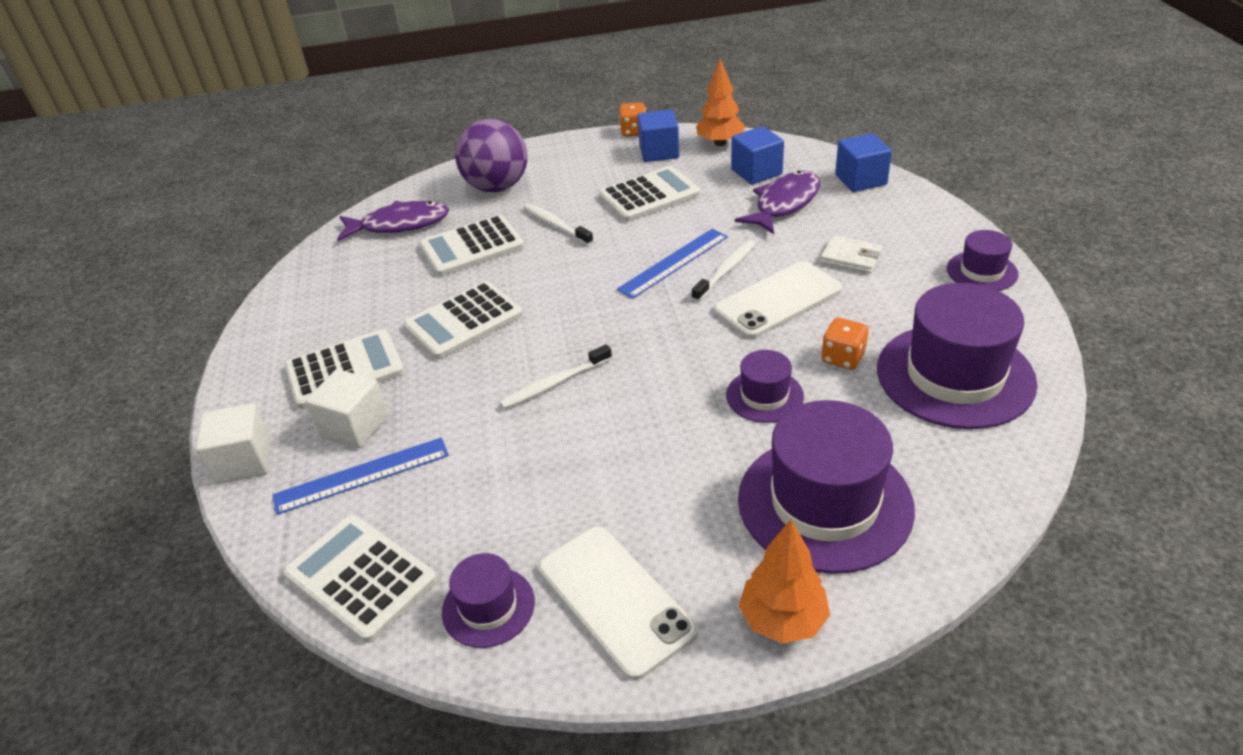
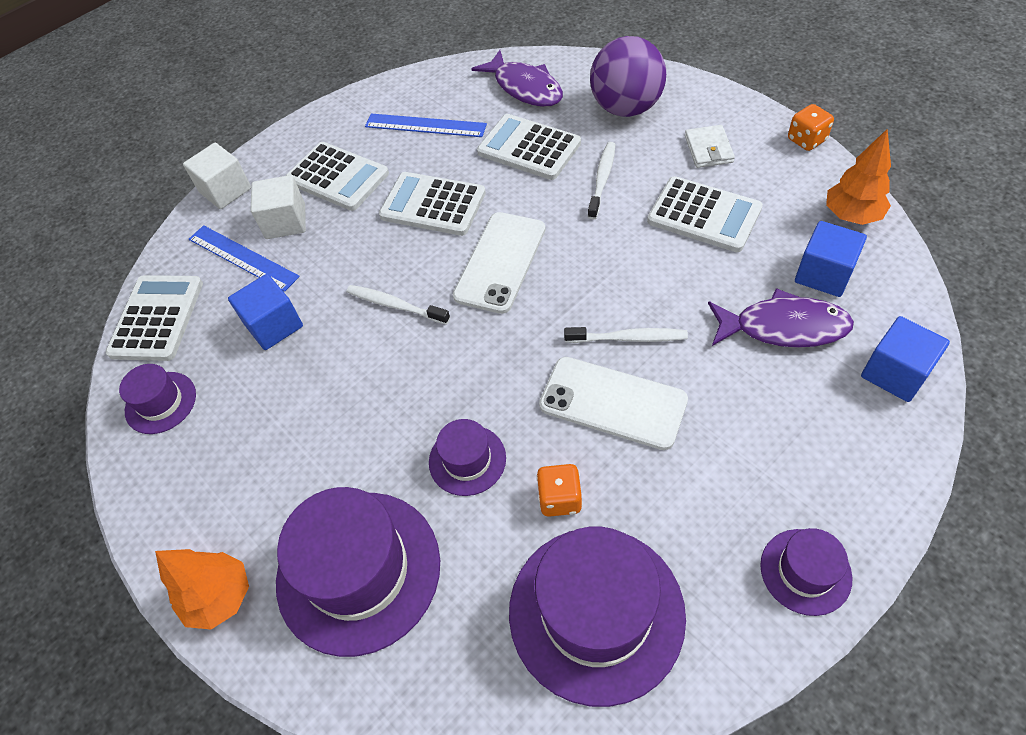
camera: 60 degrees right, 15 degrees up
(615, 599) = (196, 474): white phone -> white phone (500, 262)
(659, 152) = (787, 179): blue cube -> blue cube (274, 325)
(673, 262) = (611, 292): blue ruler -> blue ruler (425, 125)
(851, 258) = (732, 432): white wallet -> white wallet (708, 149)

